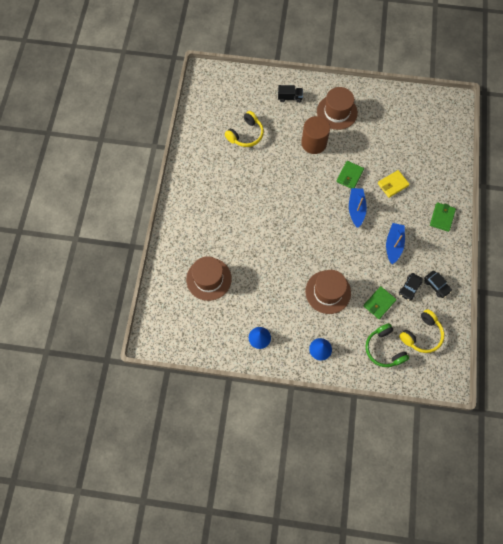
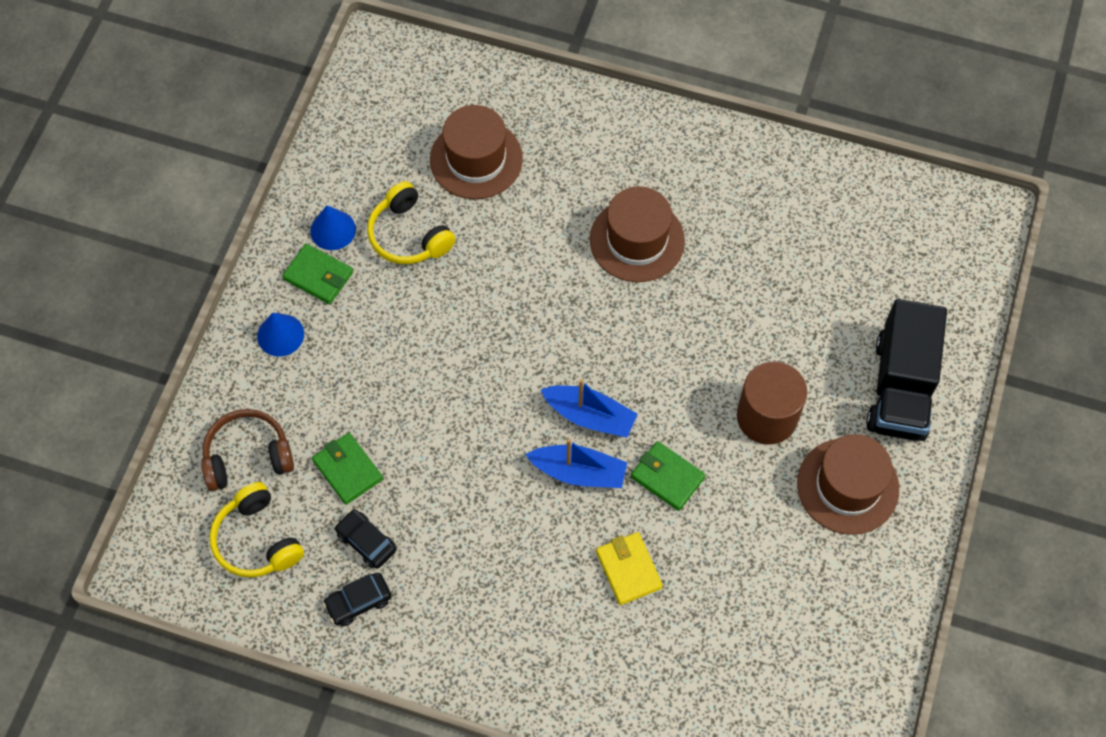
camera: 100 degrees right, 5 degrees down
(246, 134) = (808, 277): yellow headphones -> yellow headphones (409, 235)
(290, 98) = (900, 388): black truck -> black truck, size x2.09
(328, 292) = (397, 373): brown hat -> brown hat (637, 240)
(384, 349) = (248, 456): green headphones -> brown headphones
(393, 245) = (475, 533): blue boat -> blue boat (590, 416)
(442, 217) = (522, 661): green wallet -> green wallet (318, 276)

